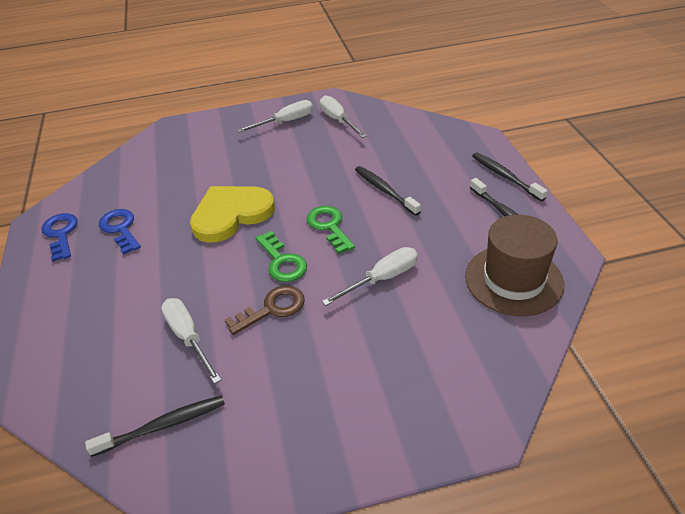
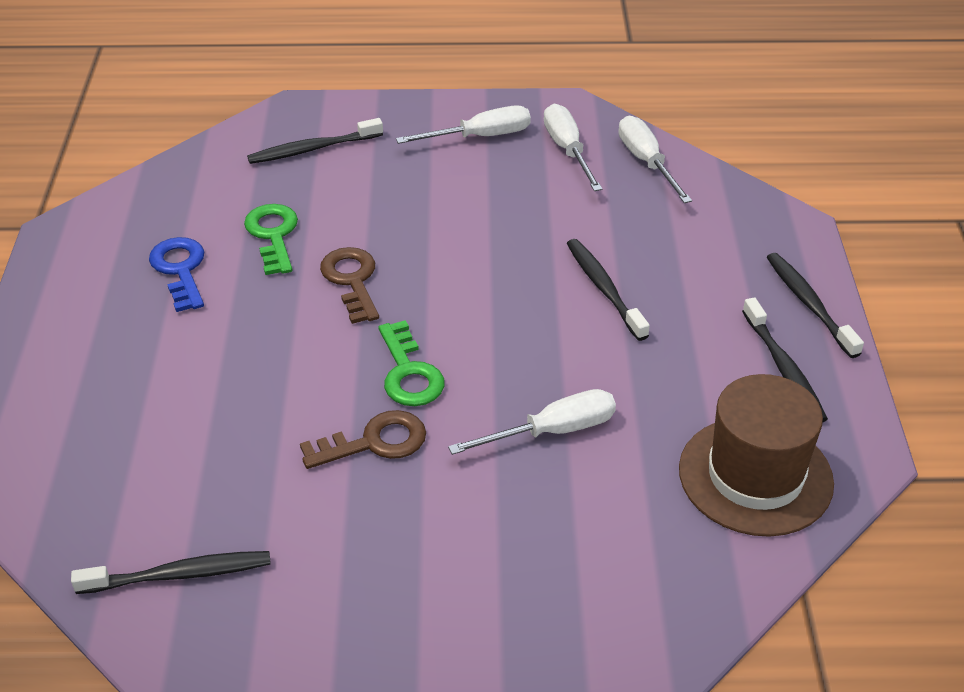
camera: 10 degrees right, 0 degrees up
(61, 234) = (91, 260): blue key -> none
(187, 145) = (312, 149): none -> black toothbrush
(188, 337) = (242, 458): white screwdriver -> white screwdriver (646, 162)
(231, 214) = (352, 280): yellow heart -> brown key
(329, 226) = (497, 331): green key -> green key (273, 235)

